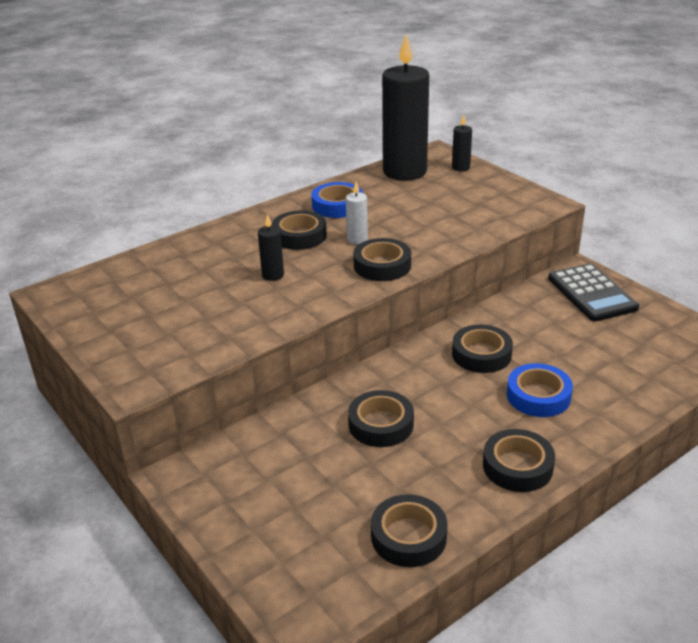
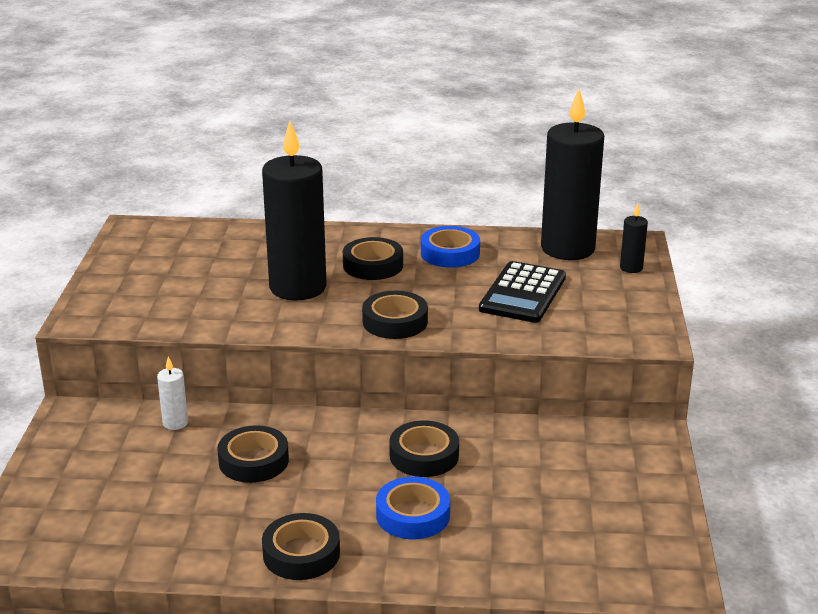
camera: 40 degrees right, 5 degrees down
(273, 275) = (298, 287): black candle -> black candle, size x2.42
(357, 239) = (414, 290): white candle -> white candle (175, 423)
(408, 536) = (144, 547): black tape -> none
(591, 293) = (625, 462): black calculator -> black calculator (523, 293)

